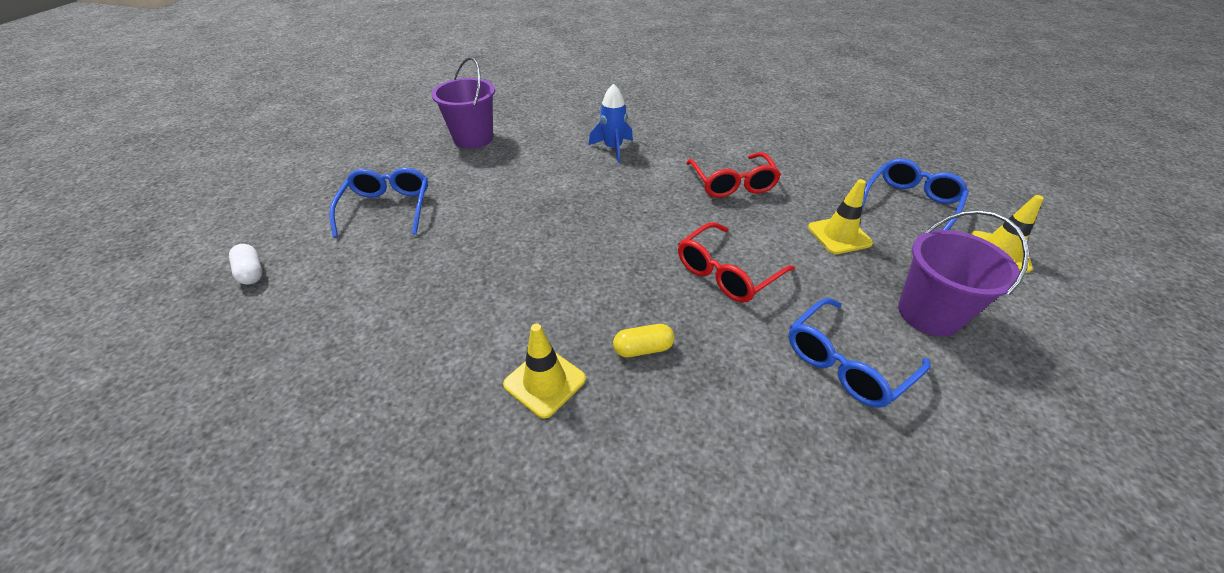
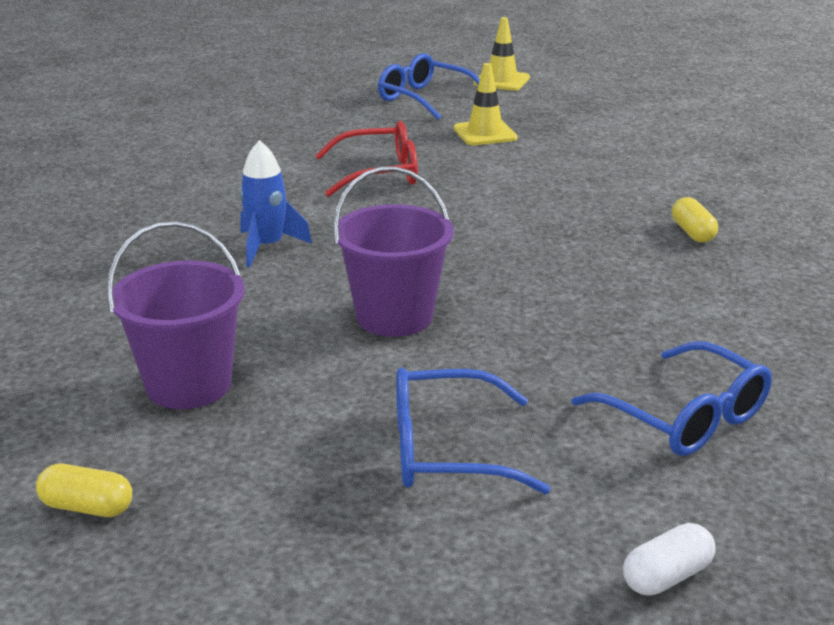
camera: 90 degrees left, 15 degrees down
(395, 127) = (87, 507): none -> yellow capsule
(545, 382) = (762, 282): yellow traffic cone -> none
(726, 273) = (560, 188): red glasses -> none
(846, 363) = (669, 152): blue glasses -> blue glasses (685, 417)
(928, 314) = (595, 117): purple bucket -> purple bucket (394, 316)

